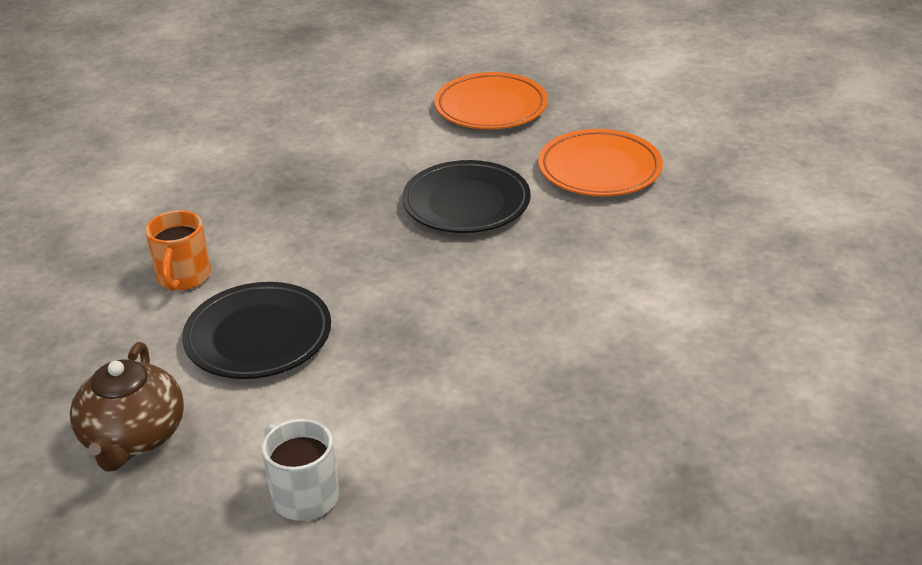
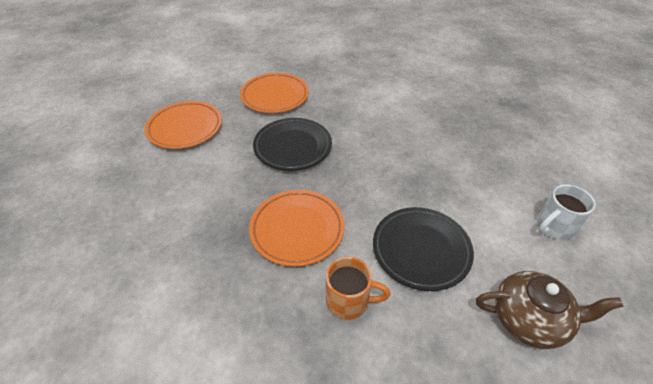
camera: 85 degrees left, 10 degrees up
(297, 227) = (297, 229): none -> orange plate

